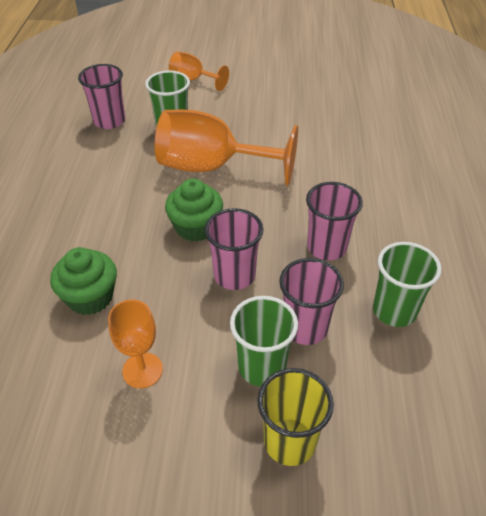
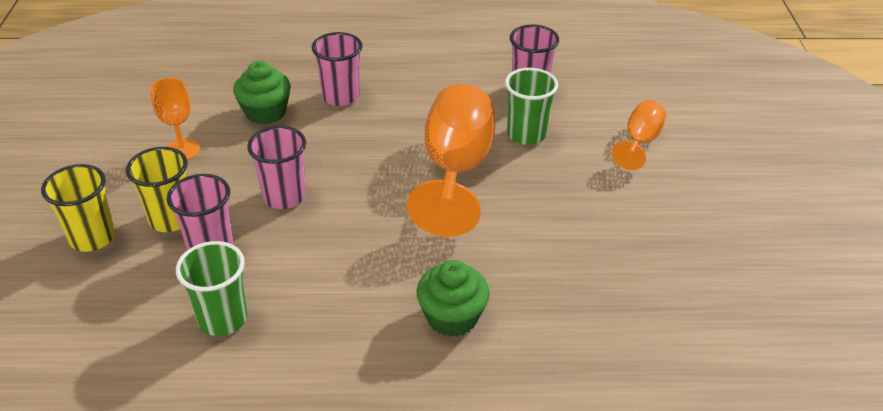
camera: 85 degrees right, 5 degrees down
(196, 227) = (354, 166): green cupcake -> green cupcake (452, 317)
(262, 367) = (171, 219): green cup -> yellow cup
(326, 247) = (322, 266): pink cup -> pink cup (341, 96)

